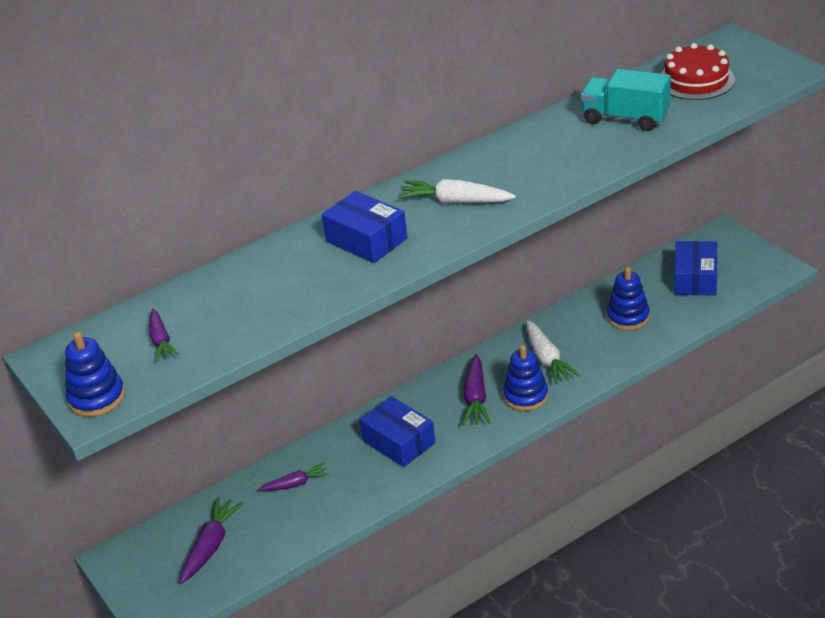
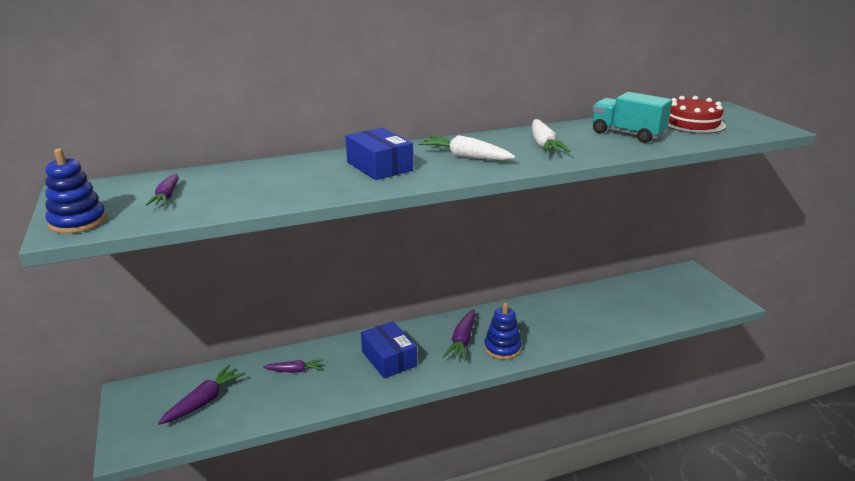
camera: 10 degrees right, 10 degrees down
(547, 359) = (529, 326): white carrot -> white carrot (544, 145)
(628, 317) = (602, 311): blue stacking toy -> none
(695, 278) = (662, 296): blue box -> none

